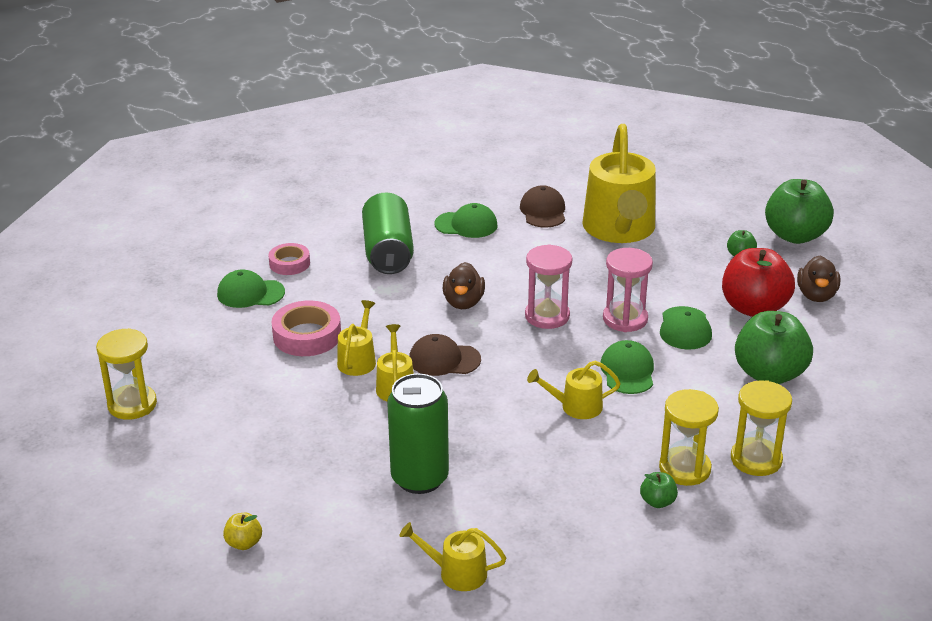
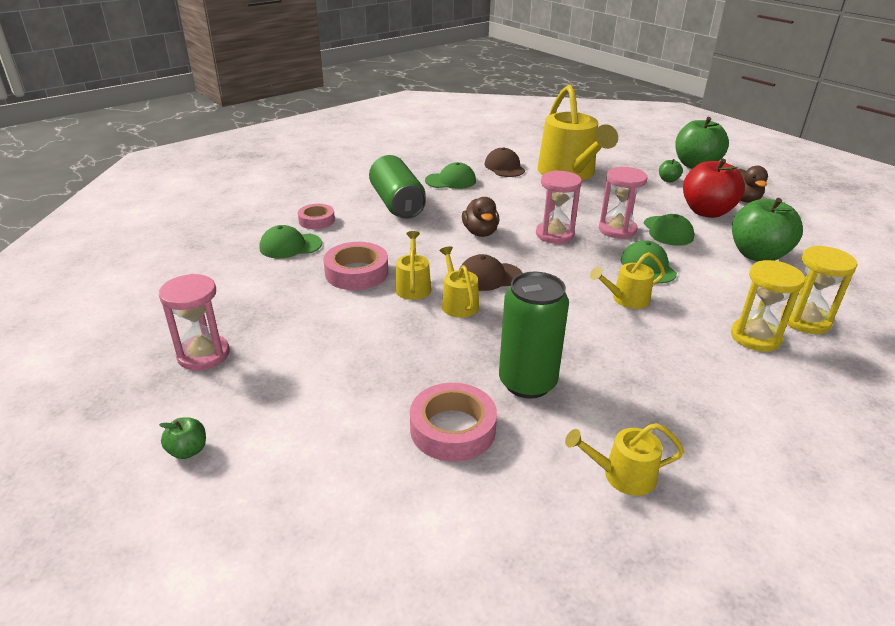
camera: 15 degrees left, 0 degrees up
(132, 404) = (203, 355): yellow hourglass -> pink hourglass
(244, 543) = (377, 484): yellow apple -> none
(328, 509) = (452, 429): none -> pink tape
(657, 502) = (756, 370): green apple -> green apple (188, 450)

